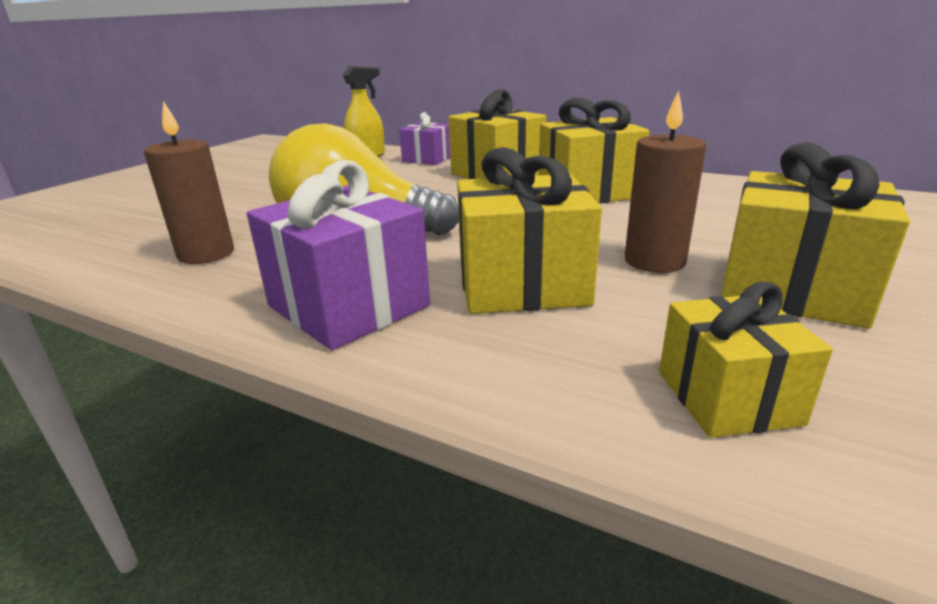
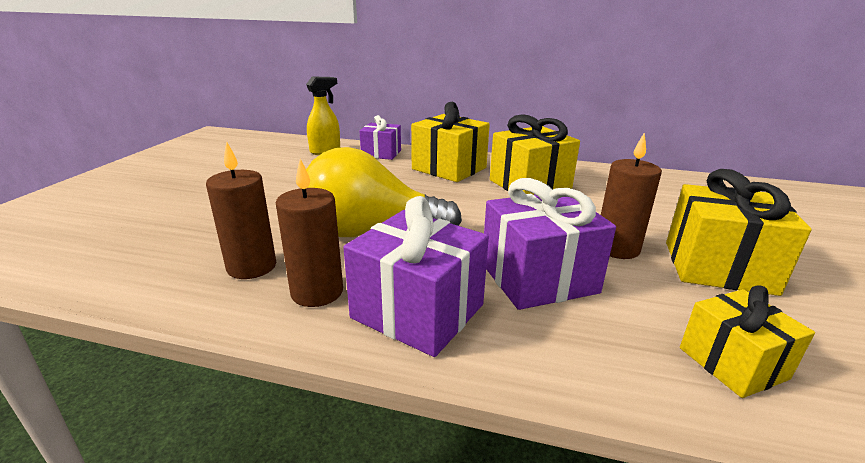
camera: 15 degrees left, 0 degrees up
(253, 280) = (317, 292): none -> brown candle
(522, 285) = (538, 278): yellow gift -> purple gift

